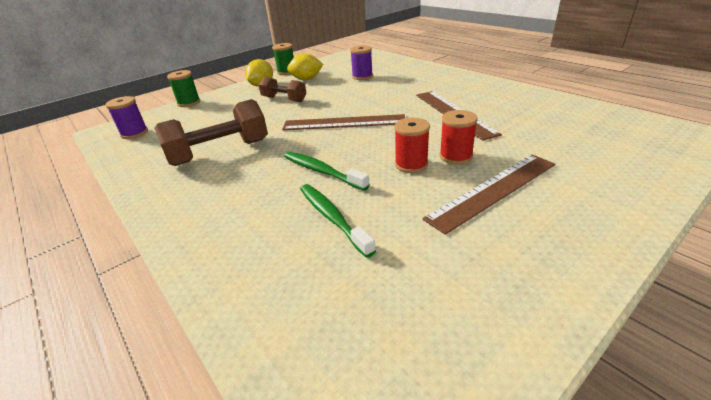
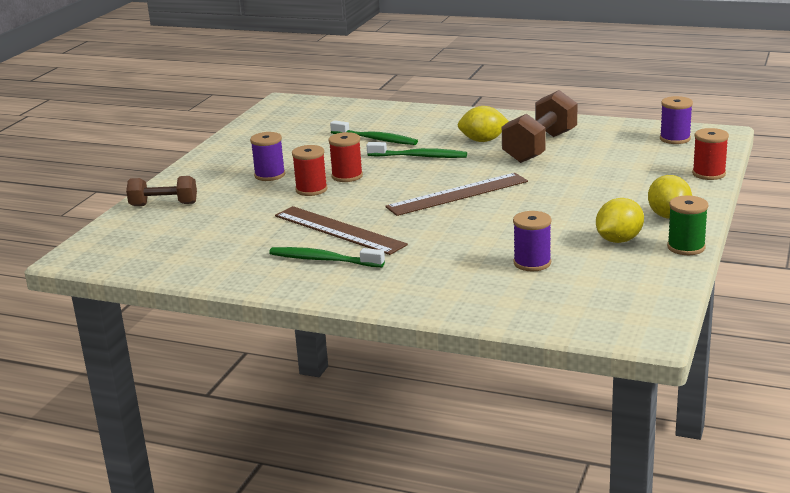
camera: 150 degrees right, 10 degrees down
(189, 103) = (708, 174): green spool -> red spool
(242, 176) = (483, 141): none -> yellow lemon
(284, 99) = (585, 204): brown dumbbell -> brown dumbbell (164, 205)
(476, 96) = (323, 260): none -> green toothbrush
(493, 190) = (270, 175): brown ruler -> purple spool

